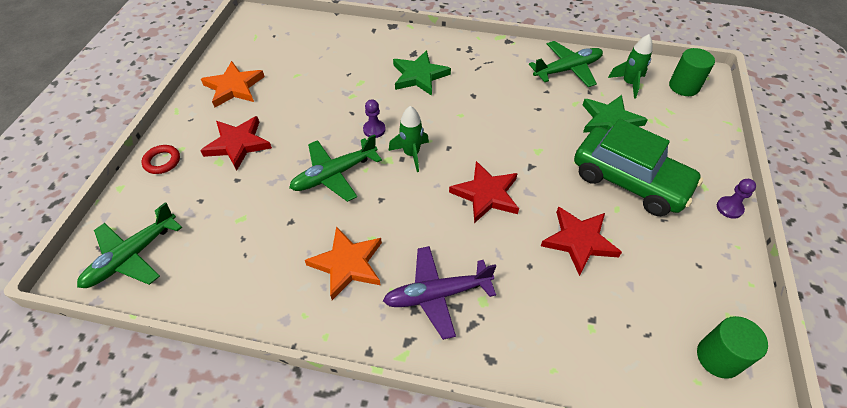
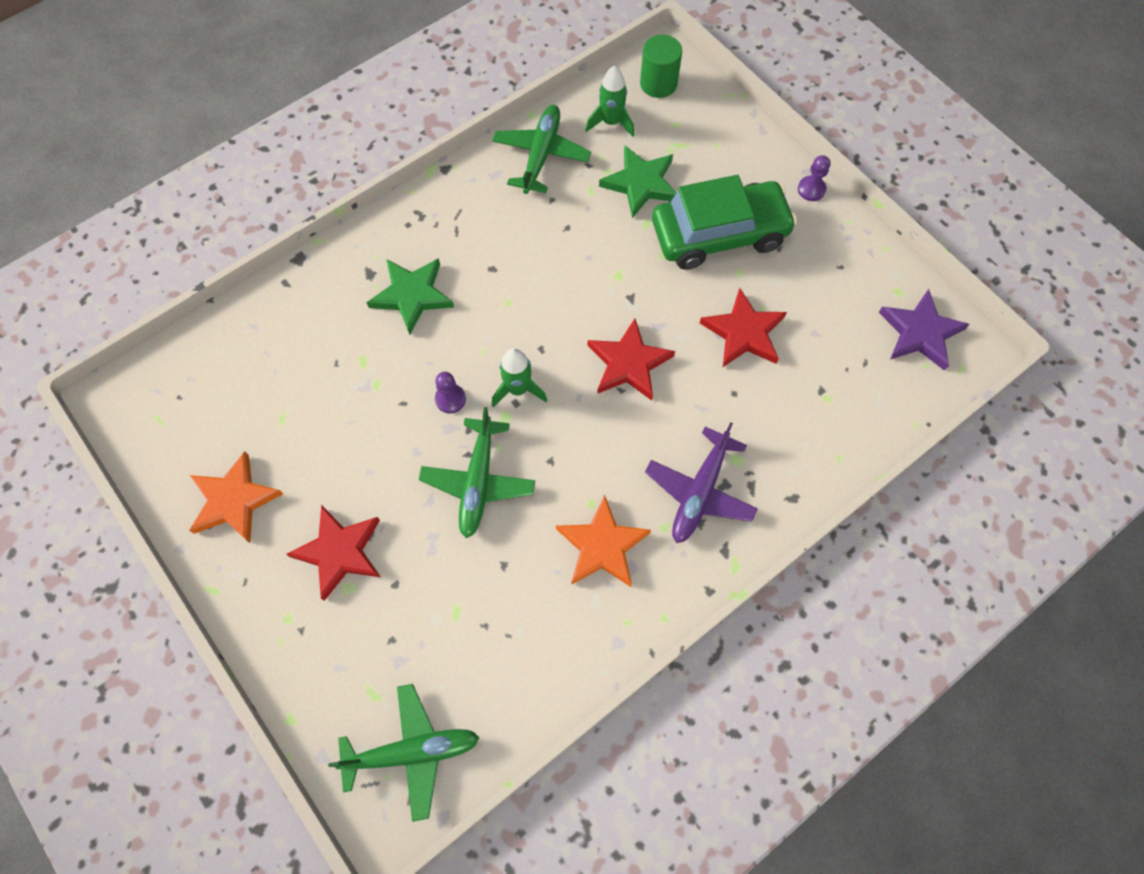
camera: 50 degrees left, 15 degrees up
(132, 256) = (411, 752): green plane -> green plane turned 90 degrees counterclockwise
(162, 161) = (290, 650): red ring -> none
(718, 357) = (920, 332): green cylinder -> purple star

